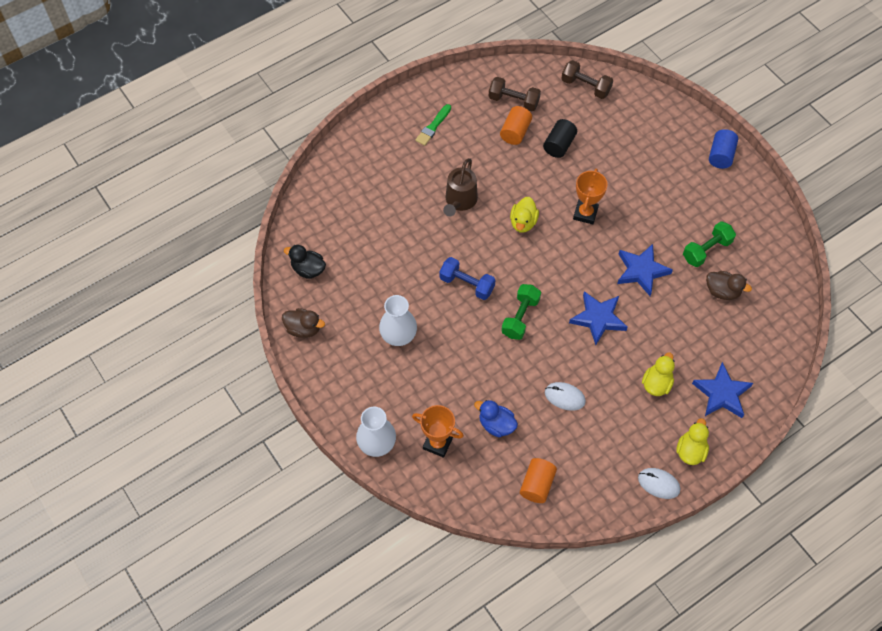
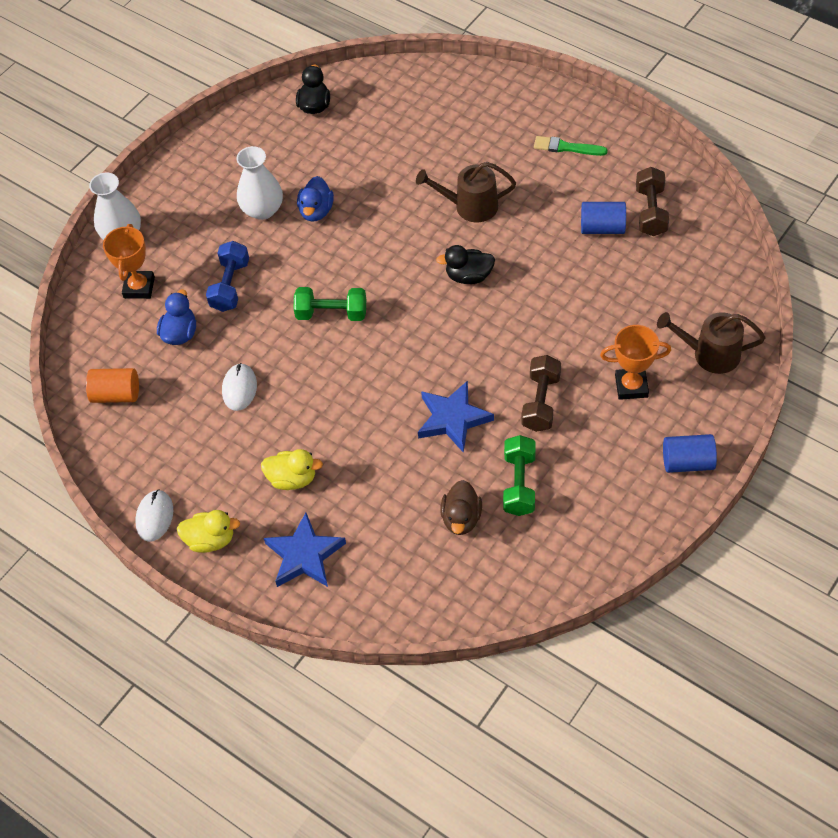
camera: 75 degrees right, 5 degrees down
(303, 329) = (238, 128): brown duck -> none
(417, 299) = (316, 211): none -> blue duck
(467, 284) = (356, 249): blue dumbbell -> blue dumbbell (230, 286)
(515, 132) = (602, 228): orange cylinder -> blue cylinder
(523, 222) = (469, 276): yellow duck -> black duck
(559, 145) = (606, 278): black cylinder -> none
(585, 86) = (719, 278): brown dumbbell -> brown dumbbell (541, 402)
(585, 213) = (513, 335): orange trophy -> orange trophy (631, 386)
(598, 318) = (362, 392): blue star -> none
(643, 113) = (710, 354): none -> brown watering can
(706, 250) = (519, 484): green dumbbell -> green dumbbell turned 60 degrees clockwise

